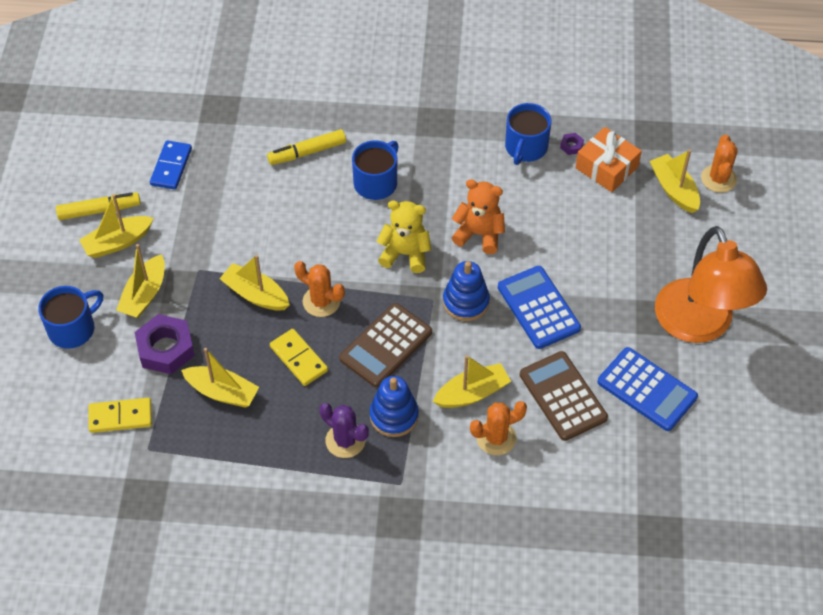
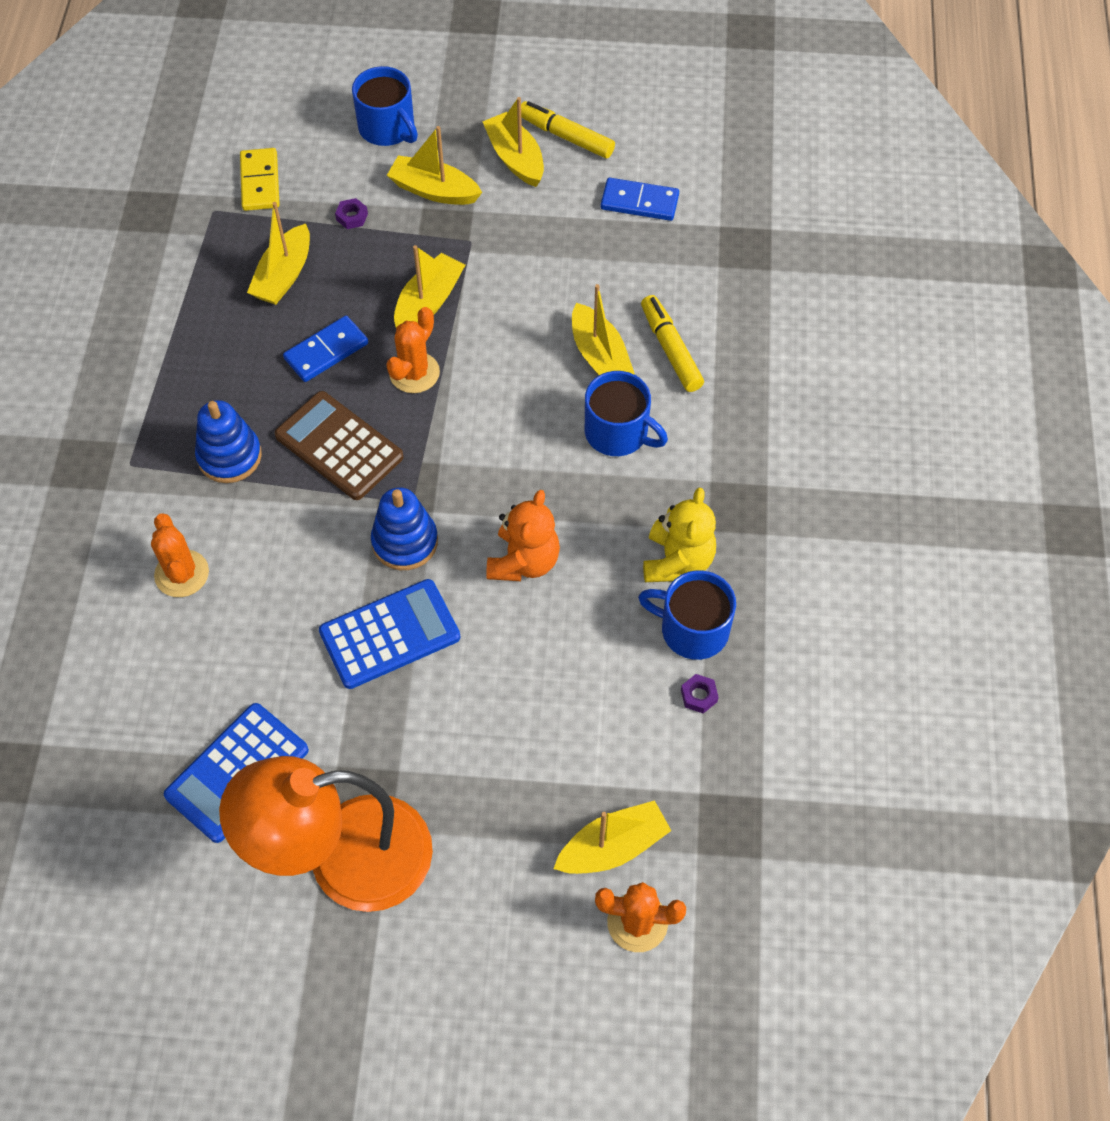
camera: 90 degrees right, 5 degrees up
(99, 210) = (566, 136): yellow marker -> yellow marker turned 135 degrees clockwise
(166, 349) = (352, 217): purple nut -> purple nut, size x0.43
(299, 359) = (326, 351): yellow domino -> blue domino
(345, 440) = (199, 404): purple cactus -> none
(405, 254) = (490, 468): yellow teddy bear -> yellow teddy bear (677, 561)
(472, 393) = (254, 547): yellow boat -> yellow boat (599, 356)
(563, 396) = (238, 659): brown calculator -> none
(606, 167) = (656, 746): orange gift -> none

